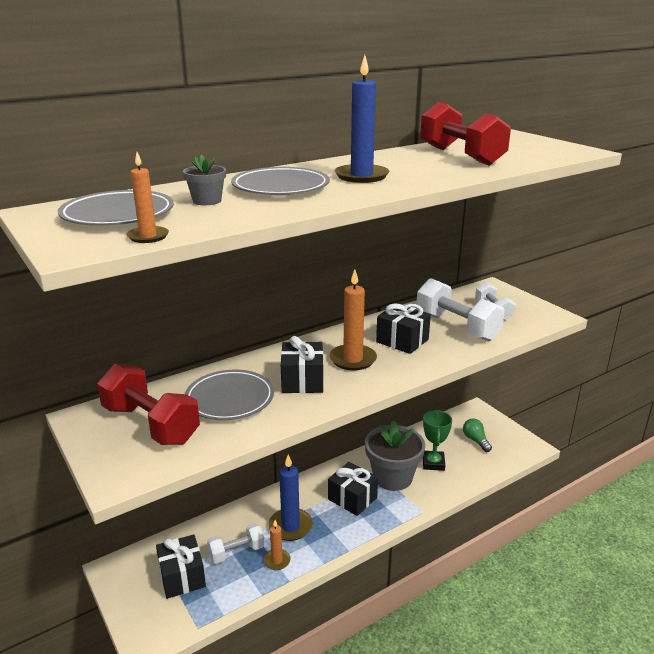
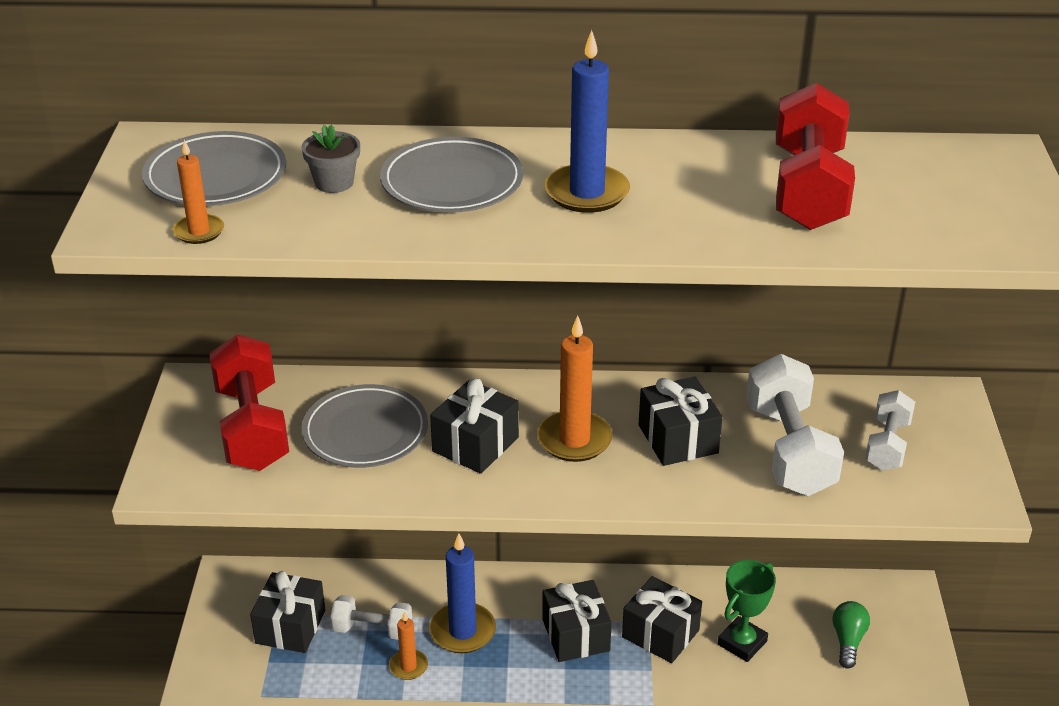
camera: 35 degrees right, 10 degrees up
(392, 477) = (660, 633): grey flower pot -> black gift

